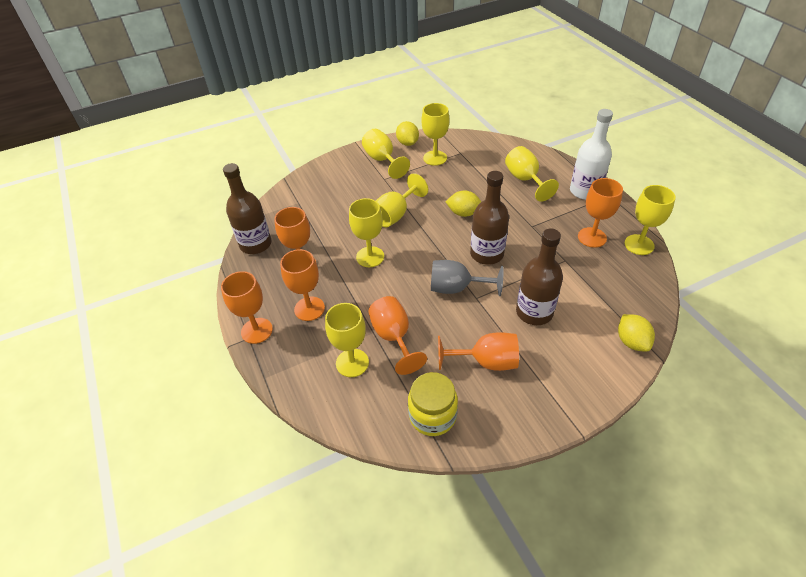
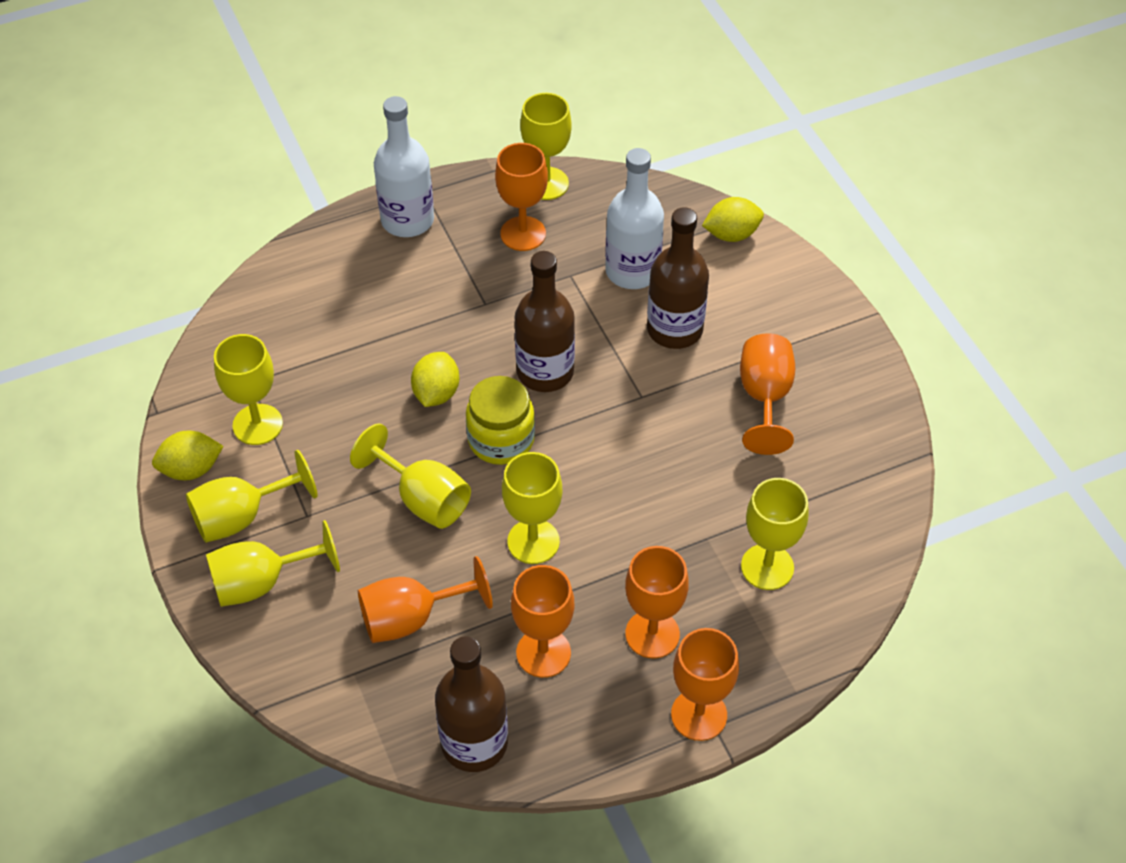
camera: 90 degrees left, 5 degrees up
(394, 337) = (718, 510): orange goblet -> orange goblet (412, 618)
(432, 416) = (856, 468): yellow jar -> yellow jar (501, 440)
(457, 288) = (619, 419): grey goblet -> none
(525, 180) = (359, 294): yellow goblet -> yellow goblet (262, 582)
(578, 289) = (632, 271): none -> white bottle

